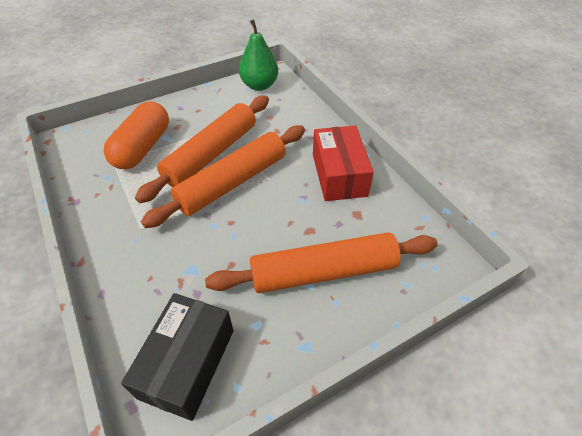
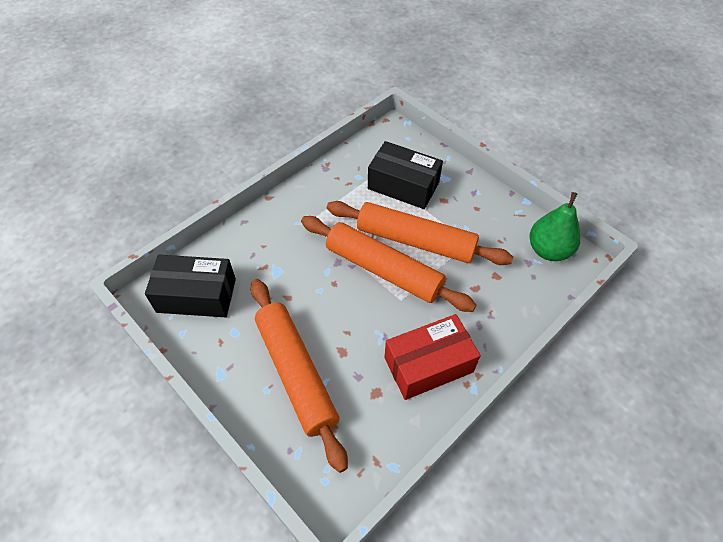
camera: 75 degrees right, 5 degrees up
(142, 147) = (403, 185): orange capsule -> black box

